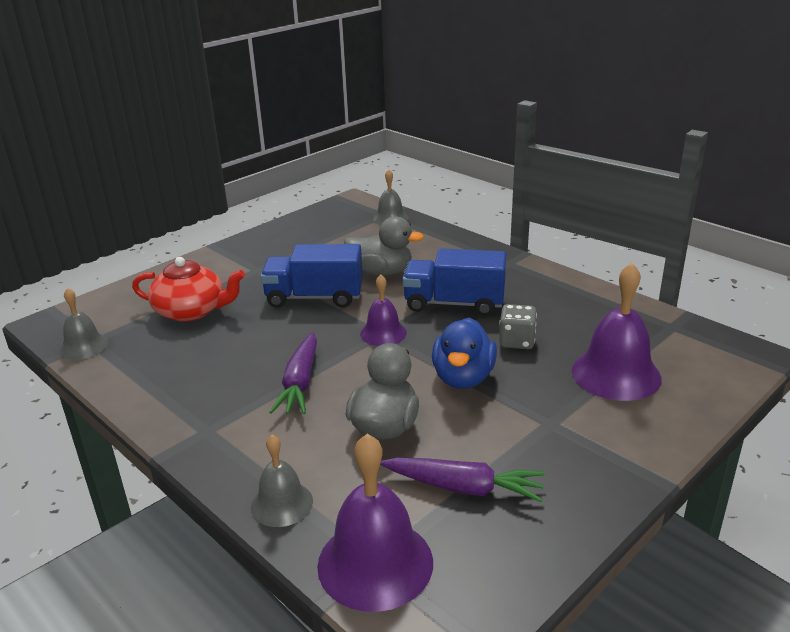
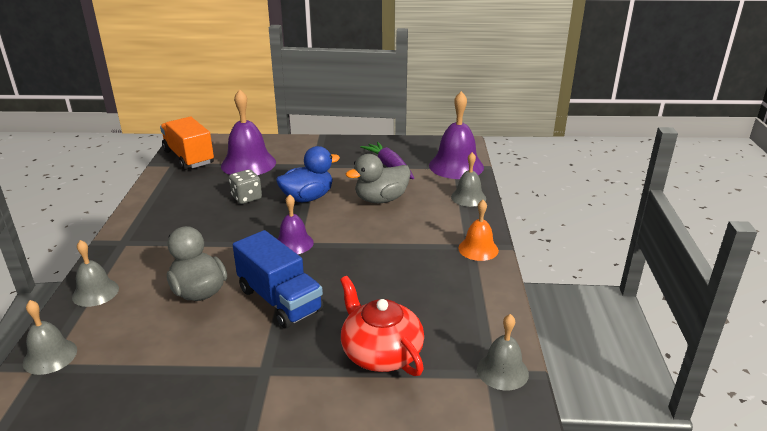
camera: 135 degrees left, 0 degrees up
(193, 432) = (478, 249): none -> orange bell
(300, 383) = (387, 242): purple carrot -> none
(443, 240) = (95, 292): none -> grey bell
(454, 303) = (220, 236): blue truck -> none
(685, 340) = (189, 157): none -> orange truck

